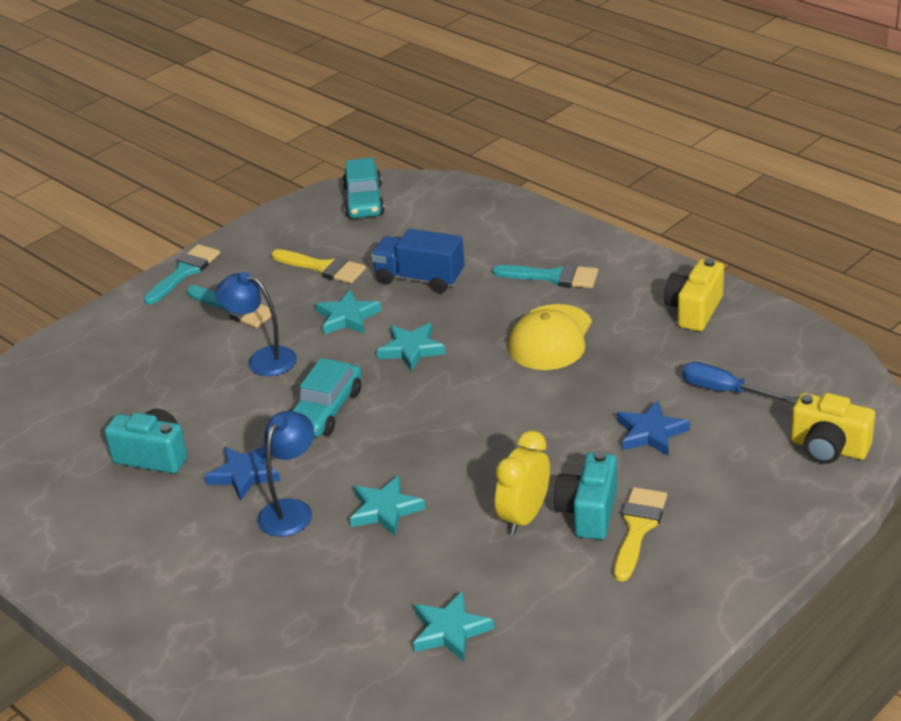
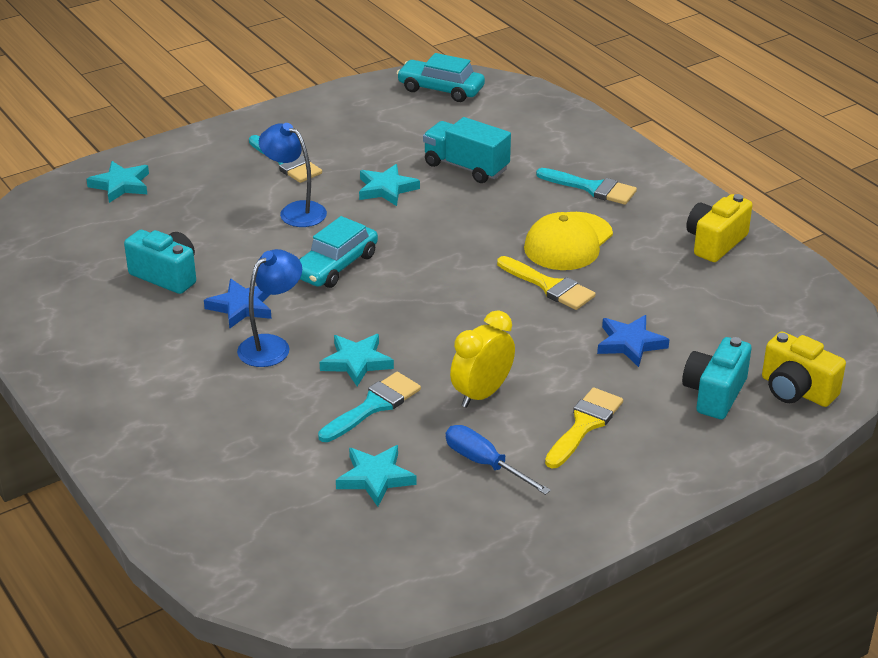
camera: 10 degrees right, 0 degrees up
(184, 272) = (253, 122): turquoise brush -> turquoise brush (373, 406)
(323, 268) = (381, 141): yellow brush -> yellow brush (549, 286)
(364, 201) = (441, 89): turquoise car -> turquoise car turned 105 degrees clockwise
(411, 349) = (434, 228): turquoise star -> turquoise star (121, 185)
(419, 278) = (466, 167): blue truck -> turquoise truck
(588, 512) = (543, 402): turquoise camera -> turquoise camera (714, 394)
(724, 391) = (716, 320): blue screwdriver -> blue screwdriver (485, 464)

